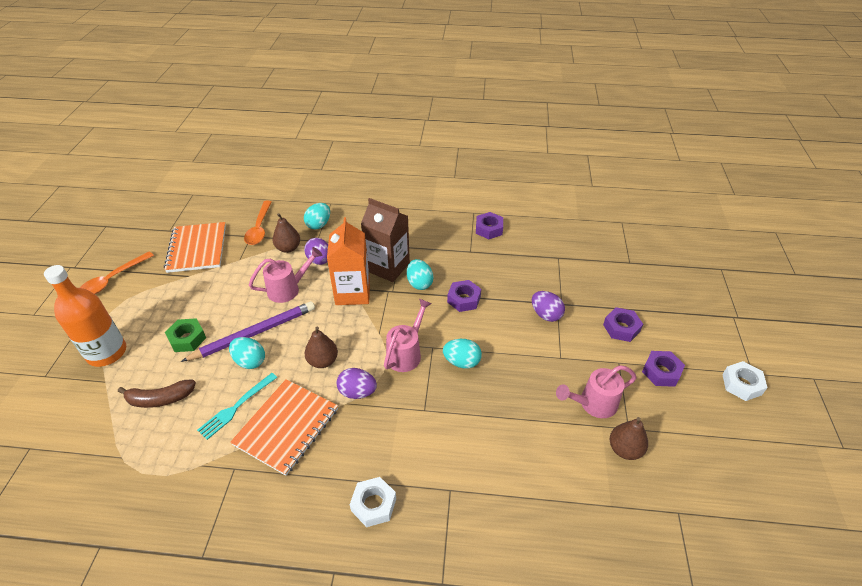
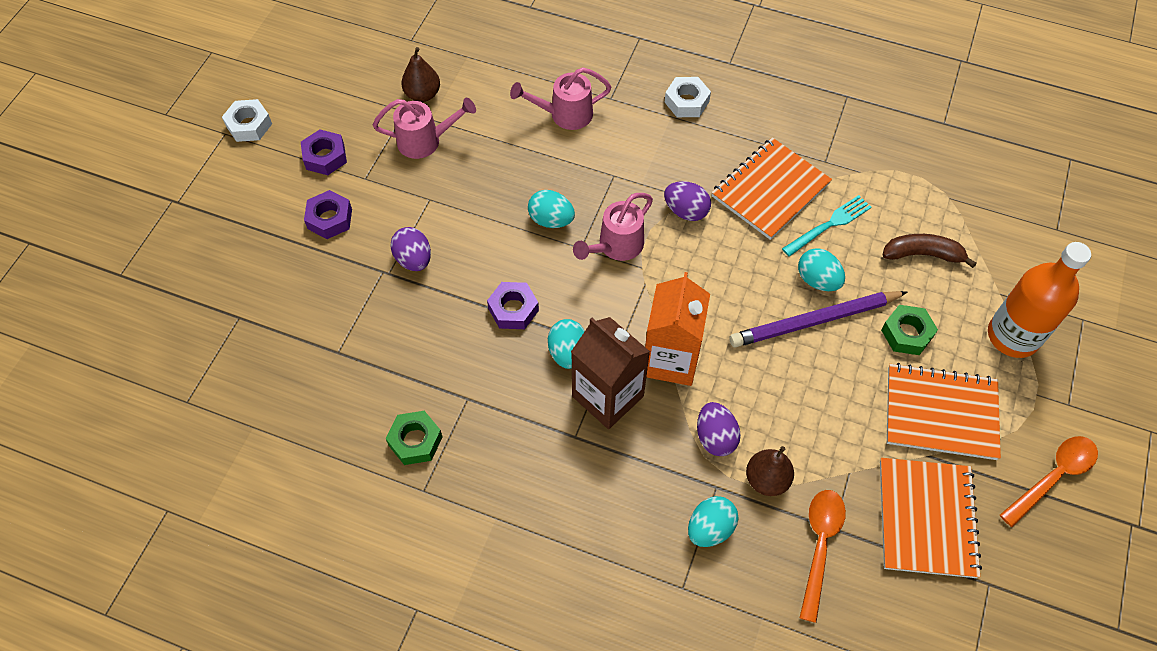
camera: 165 degrees left, 15 degrees up
(175, 298) = (941, 413): none -> orange notebook
(288, 289) = (767, 389): pink watering can -> pink watering can (564, 114)
(323, 361) = (724, 259): brown pear -> none
(489, 229) = (415, 441): purple nut -> green nut

